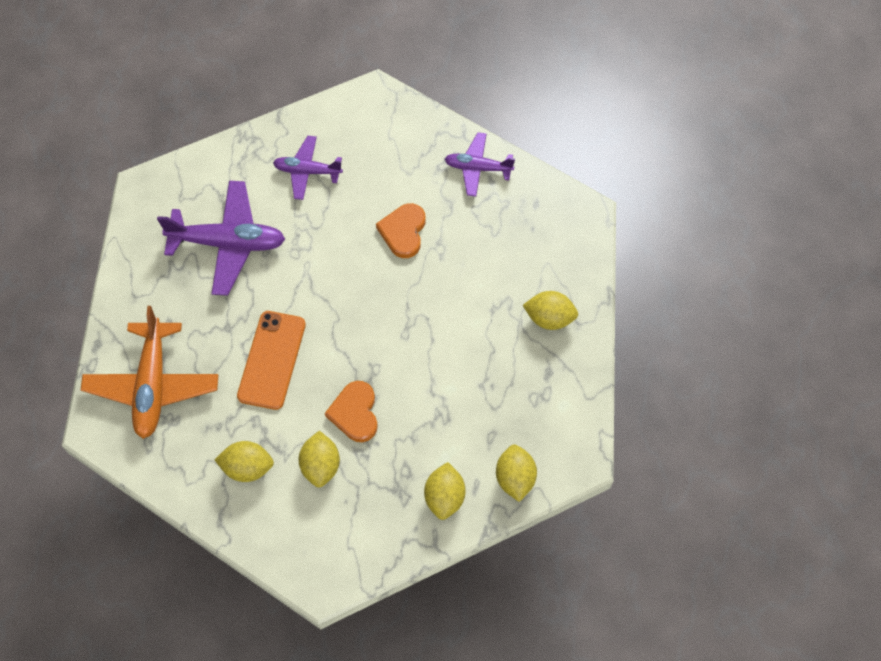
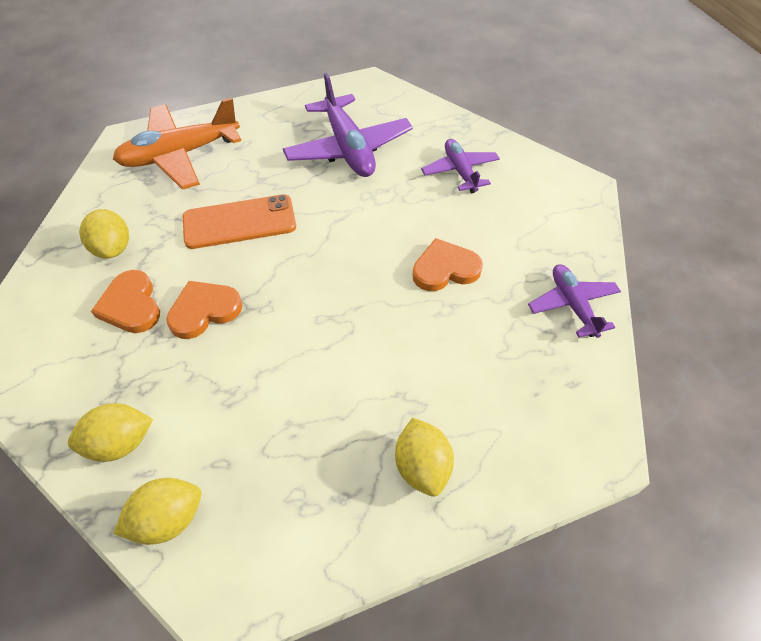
camera: 65 degrees right, 10 degrees down
(321, 465) = (131, 305): yellow lemon -> orange heart

